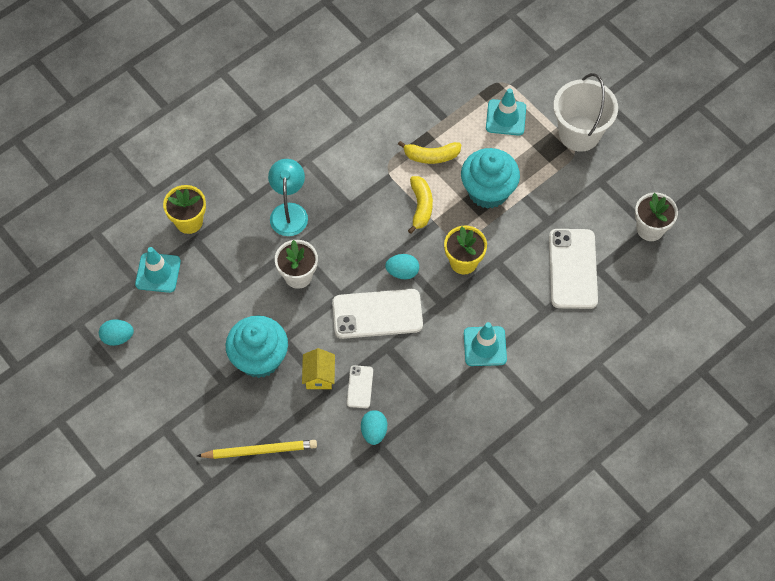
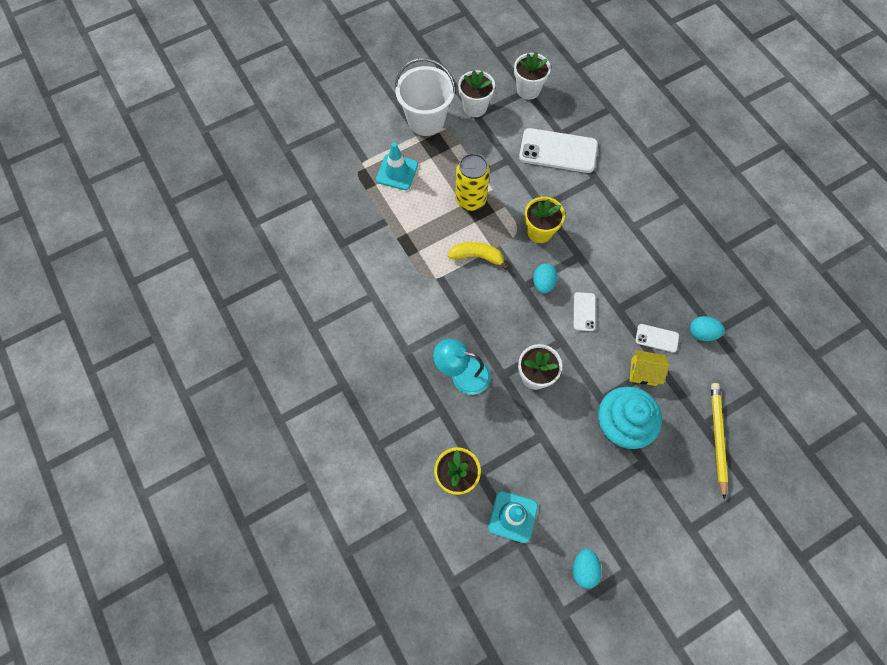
camera: 80 degrees left, 5 degrees up
(377, 314) = (584, 311): white phone -> white phone, size x0.49
(431, 156) = (425, 239): yellow banana -> none
(485, 346) = (625, 230): turquoise traffic cone -> none
(488, 191) = (470, 200): turquoise cupcake -> yellow can
(610, 178) = (475, 107): none -> white flower pot

